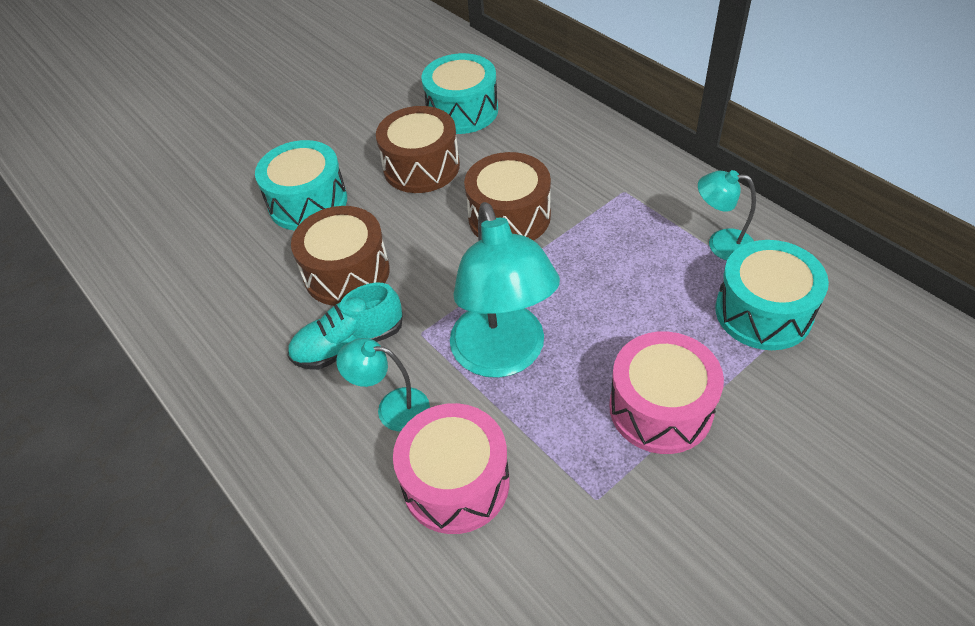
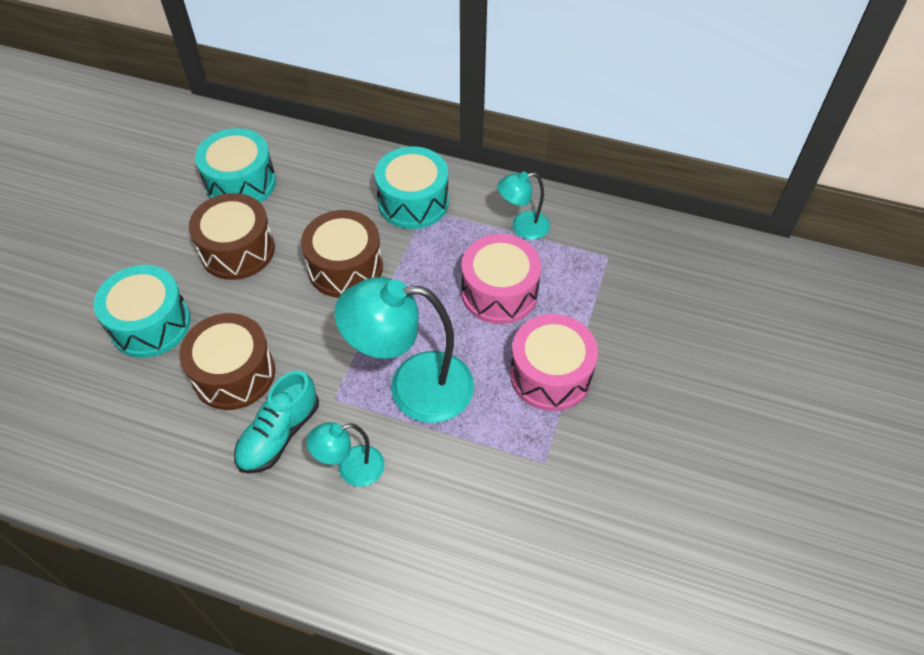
camera: 35 degrees left, 5 degrees up
(456, 482) = (438, 501): pink drum -> pink drum (499, 292)
(503, 356) = (413, 387): turquoise lamp -> turquoise lamp turned 135 degrees clockwise
(763, 312) = (580, 270): turquoise drum -> turquoise drum (413, 202)

